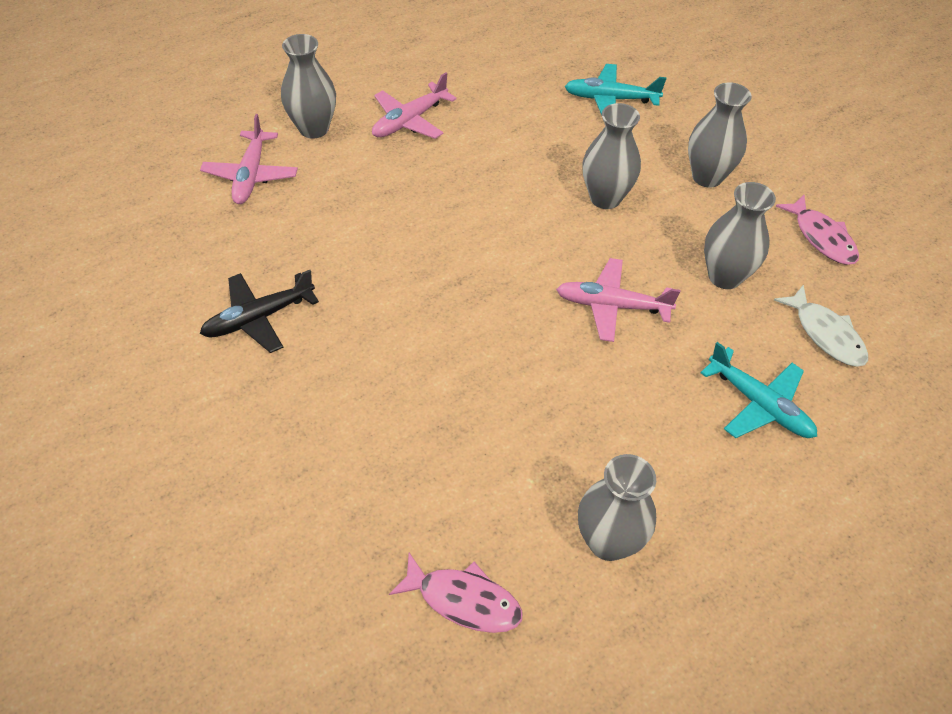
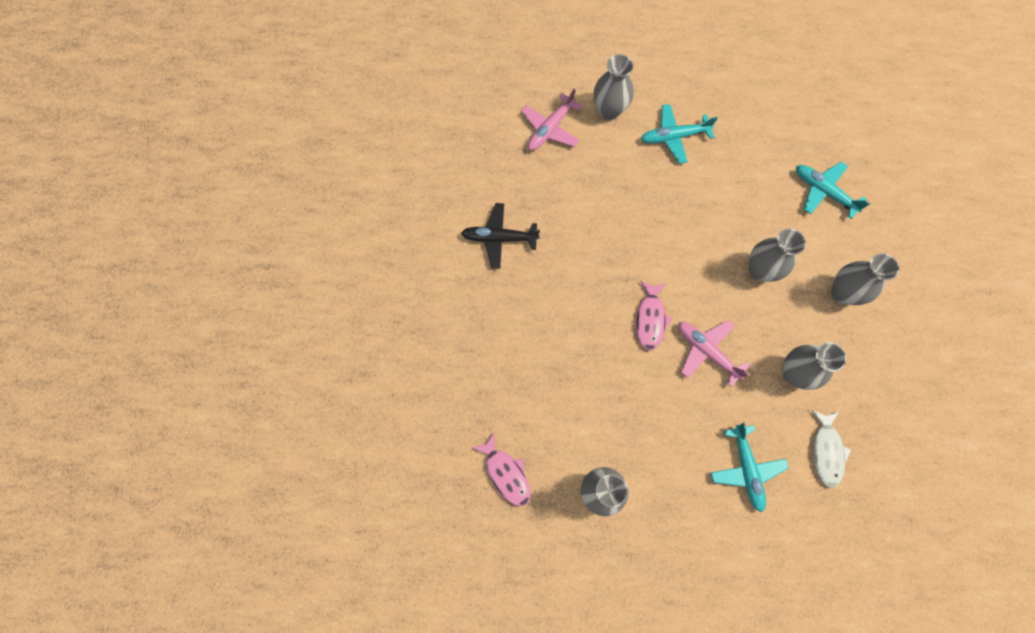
camera: 35 degrees right, 20 degrees up
(410, 120) = (674, 137): pink plane -> turquoise plane
(821, 237) = (883, 384): pink fish -> pink fish (650, 319)

